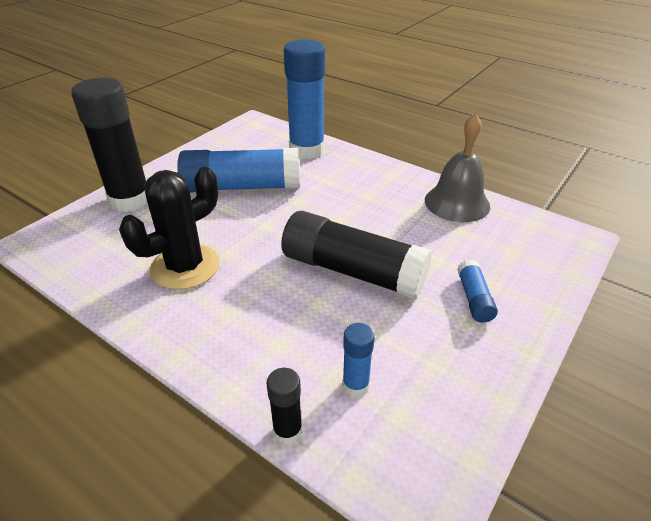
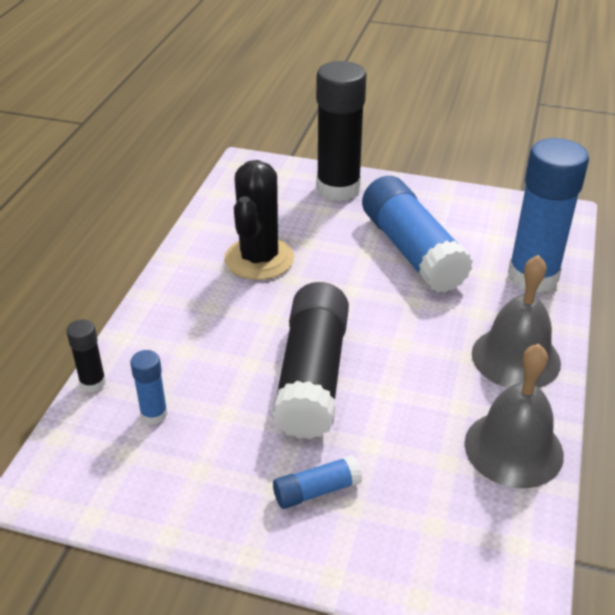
camera: 70 degrees right, 0 degrees up
(185, 267) = (259, 259): black cactus -> black cactus turned 75 degrees clockwise
(379, 178) = (516, 358): none -> grey bell

